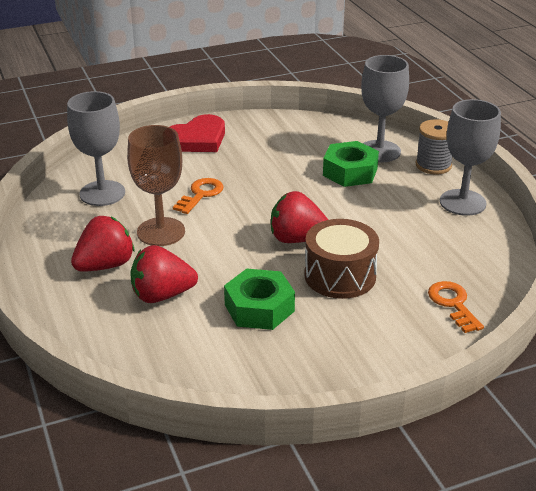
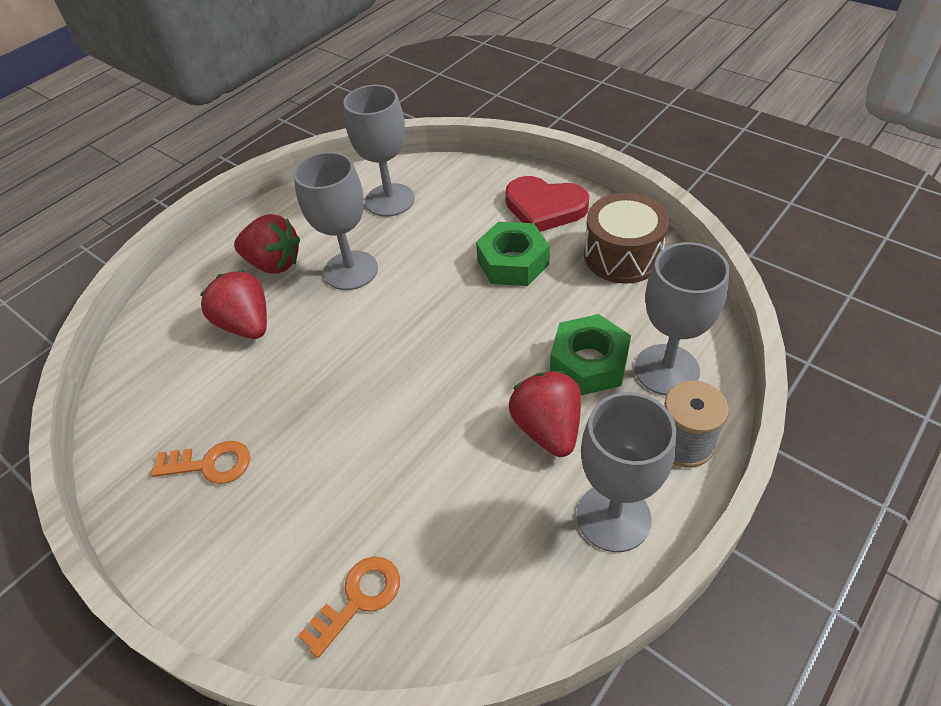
camera: 65 degrees right, 15 degrees up
(161, 232) = (351, 270): brown goblet -> grey goblet
(201, 194) = (438, 264): orange key -> orange key (210, 464)
(259, 308) = (260, 408): green nut -> green nut (513, 262)
(297, 239) = (406, 380): red strawberry -> red strawberry (547, 429)
(340, 276) = (356, 452): brown drum -> brown drum (622, 256)

